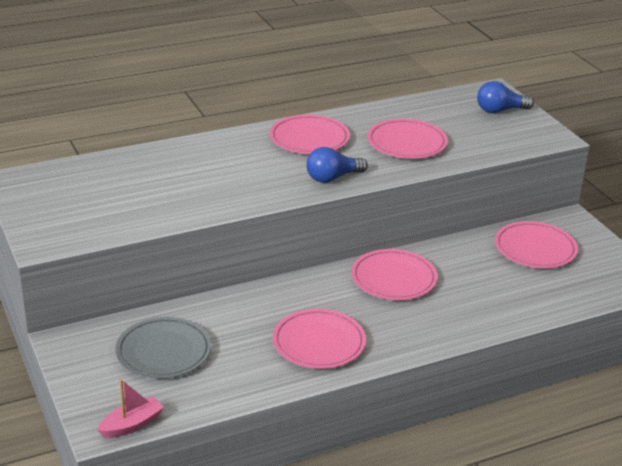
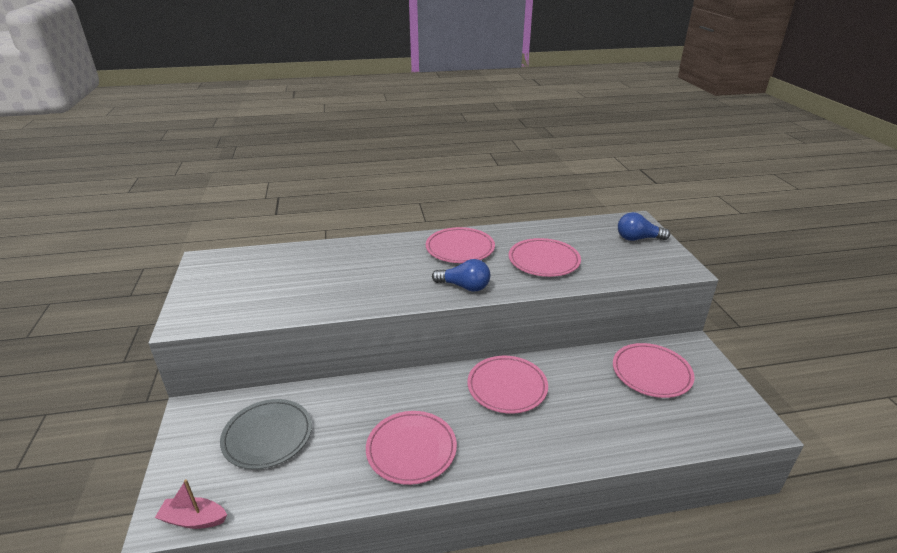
camera: 15 degrees right, 0 degrees up
(132, 425) = (193, 519): pink boat -> pink boat turned 150 degrees counterclockwise
(332, 178) = (464, 287): blue light bulb -> blue light bulb turned 150 degrees counterclockwise

